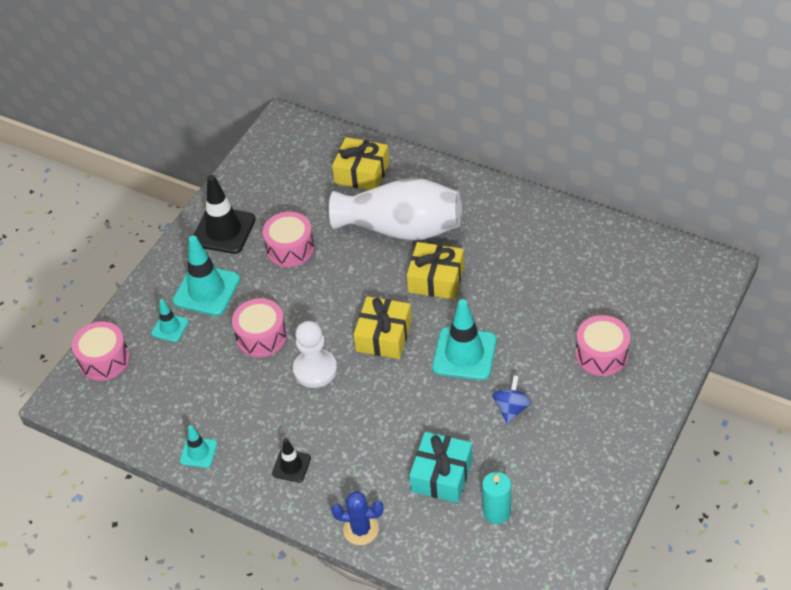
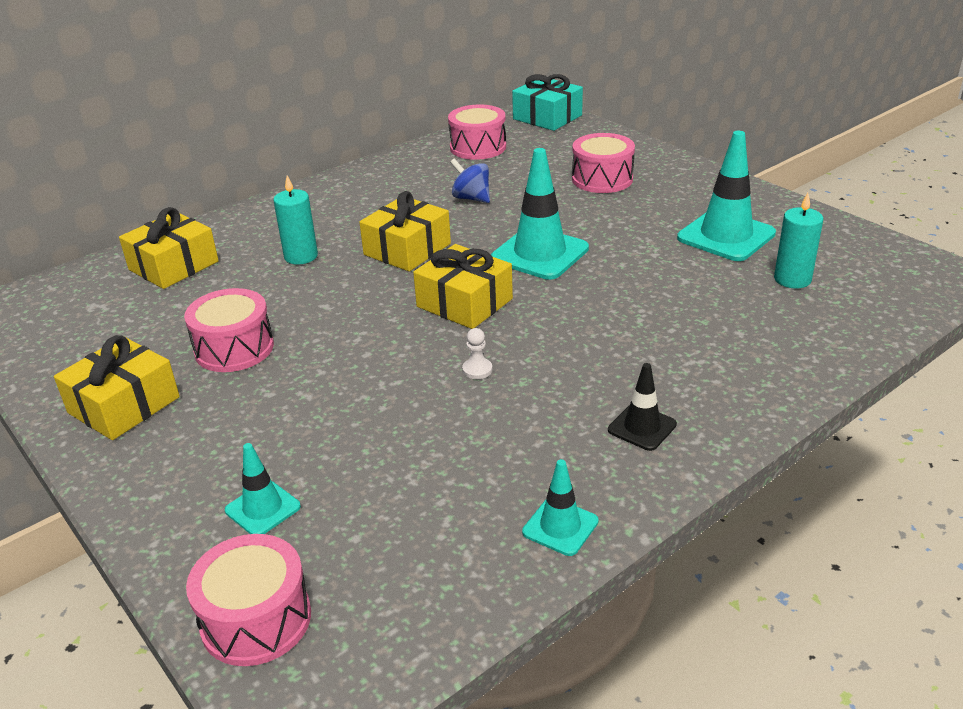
camera: 70 degrees left, 15 degrees down
(206, 290) = (225, 448): turquoise traffic cone -> turquoise traffic cone (726, 236)
(224, 230) = (124, 405): black traffic cone -> yellow gift
(261, 337) = (374, 408): pink drum -> pink drum (478, 147)
(315, 369) = (477, 370): white pawn -> white pawn, size x0.43
(361, 529) = (785, 386): blue cactus -> none
(401, 228) = (301, 256): white vase -> turquoise candle
(441, 475) = (719, 305): turquoise gift -> turquoise gift (547, 117)
(511, 408) = (642, 241): blue spinning top -> blue spinning top (471, 198)

